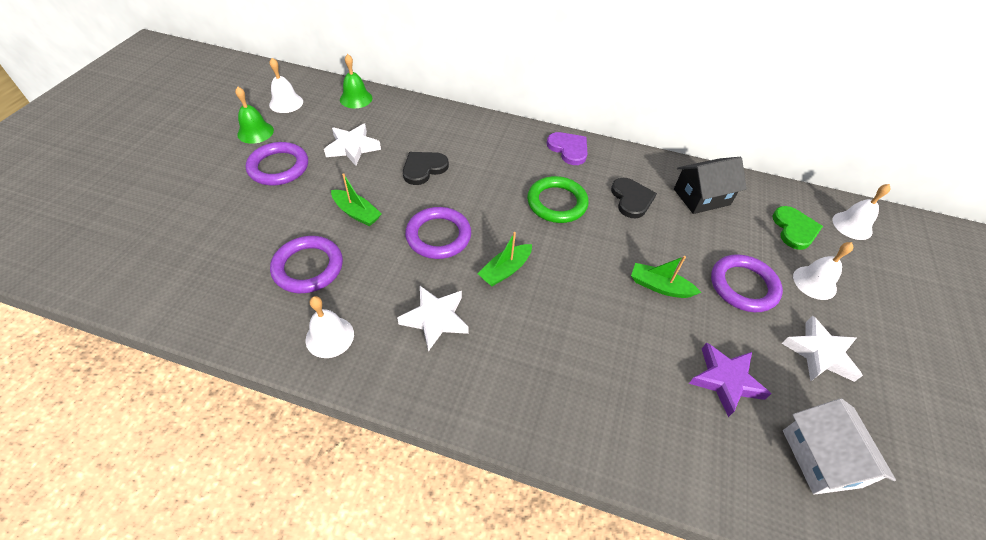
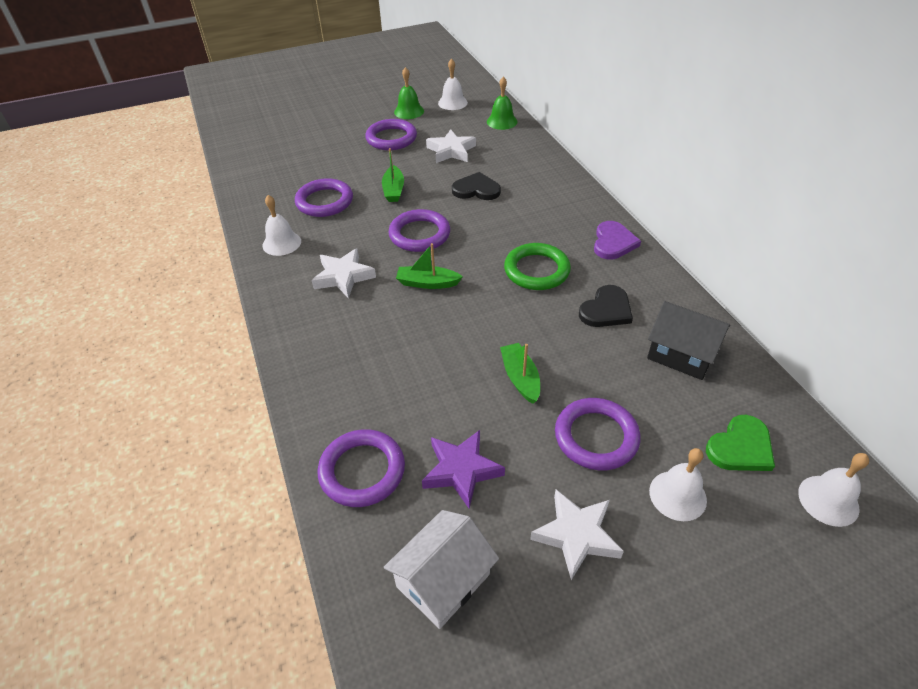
camera: 55 degrees right, 5 degrees down
(684, 448) = (362, 471): none -> purple ring

